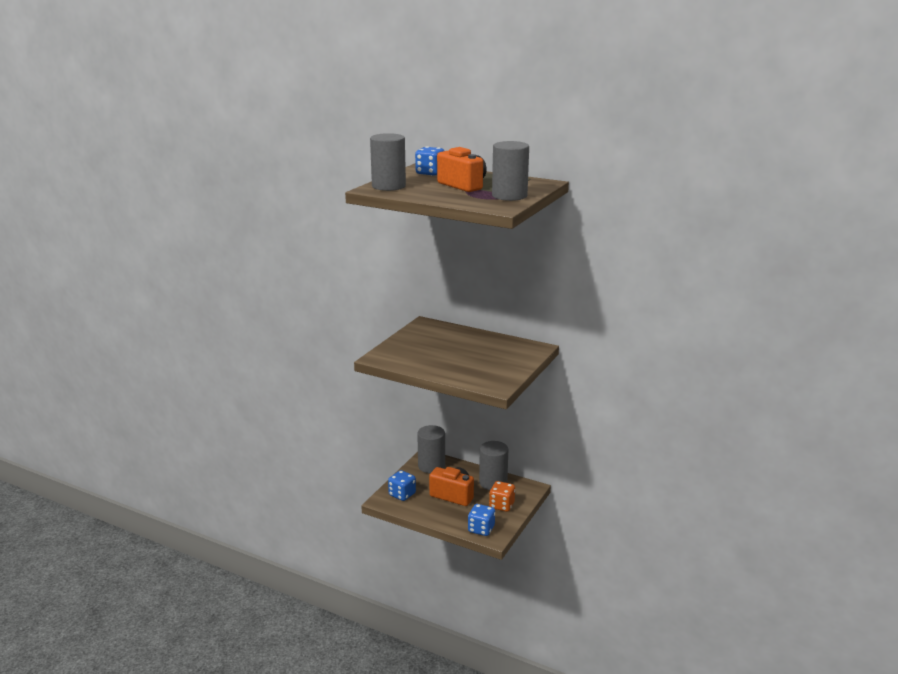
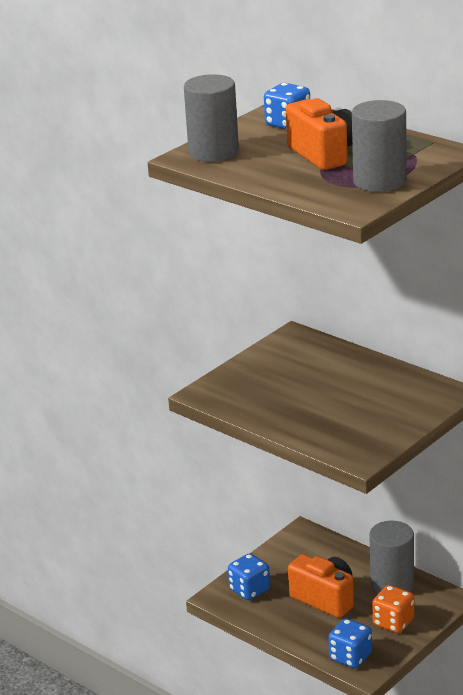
camera: 15 degrees right, 5 degrees up
(431, 466) = (306, 547): grey cylinder -> none

